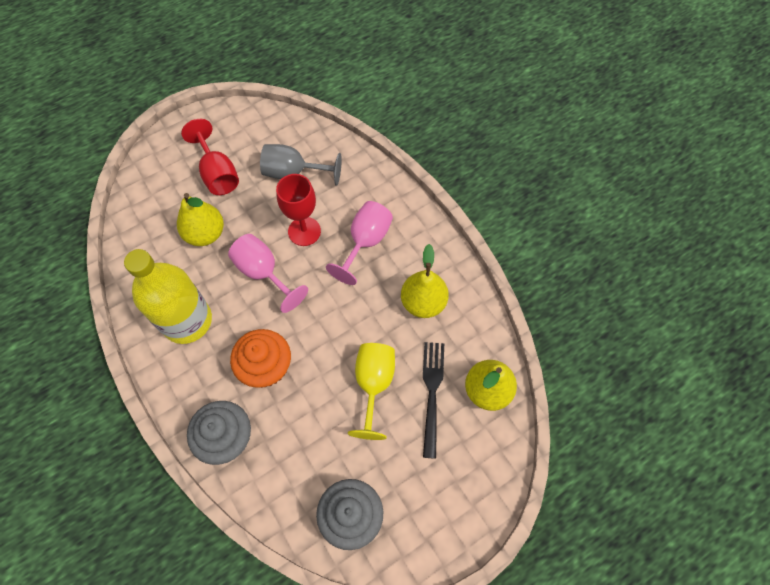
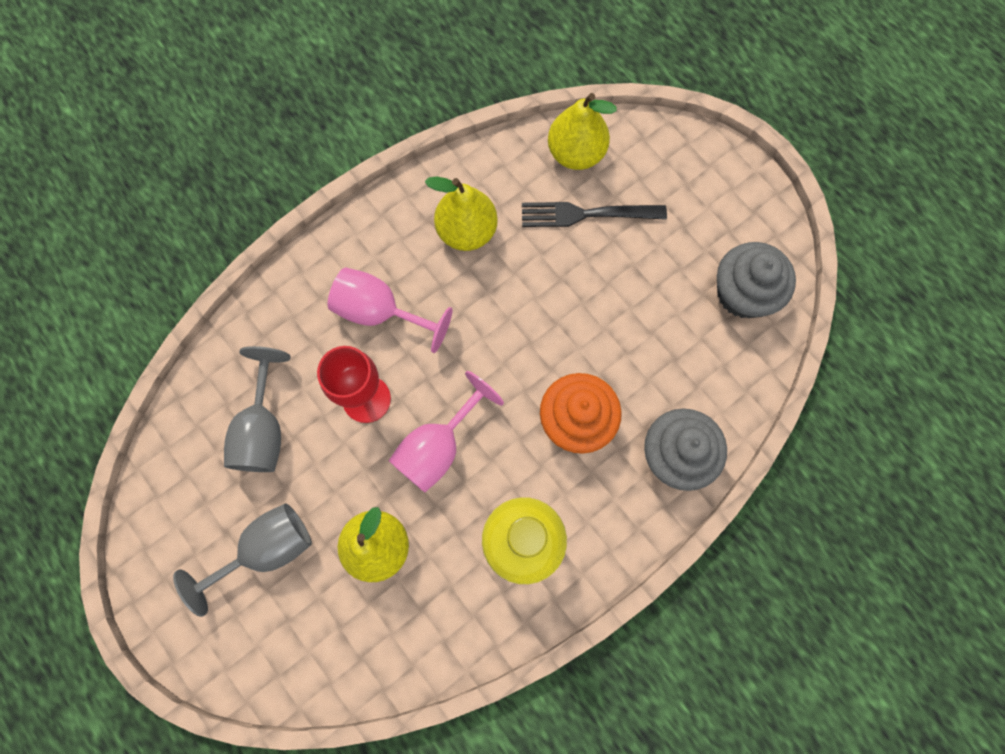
camera: 95 degrees left, 10 degrees up
(218, 174) = (267, 549): red goblet -> grey goblet
(374, 384) = (584, 282): yellow goblet -> none

